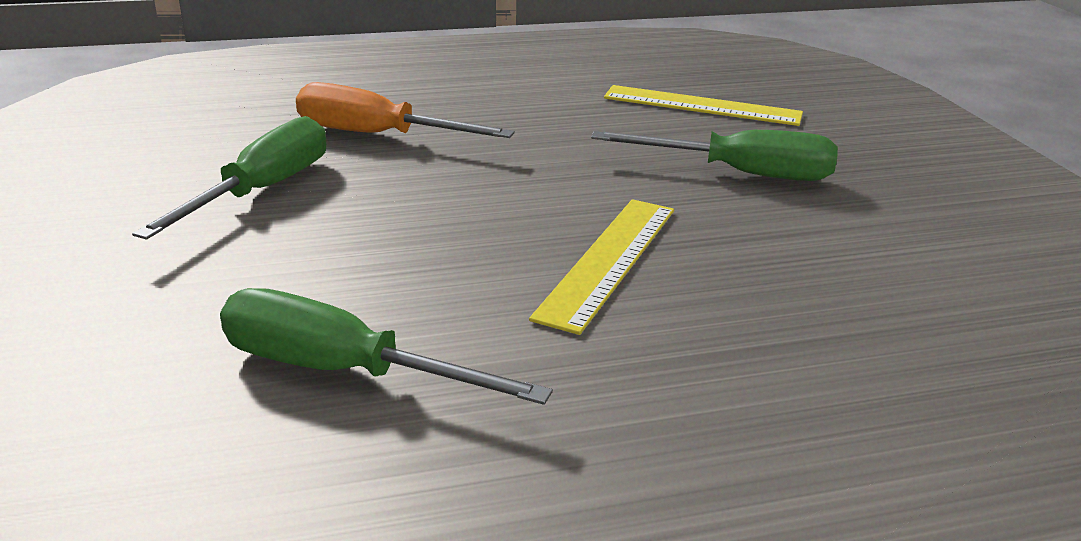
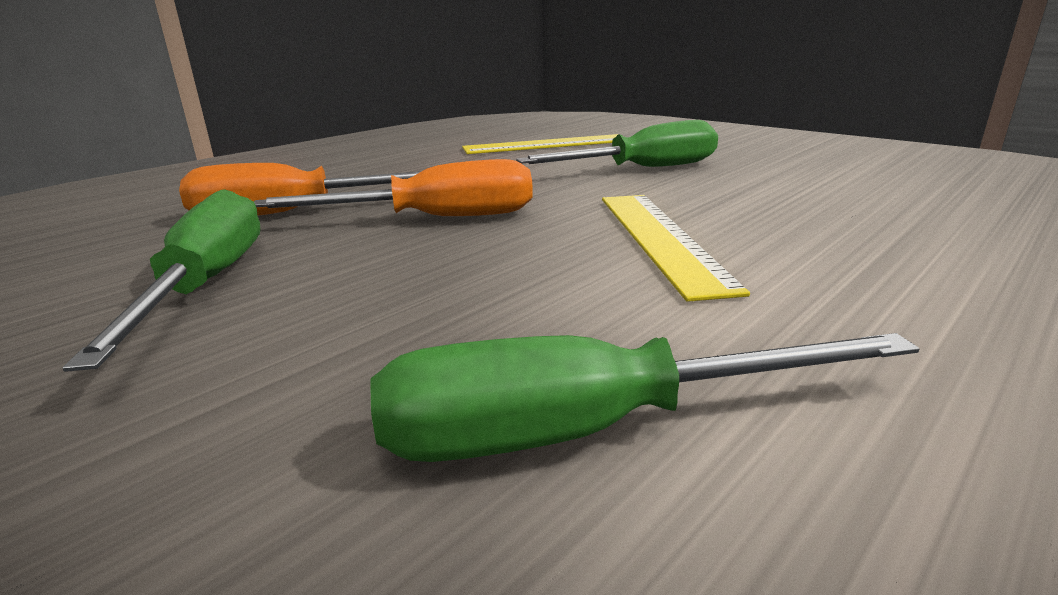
camera: 30 degrees left, 5 degrees down
(469, 177) = (434, 218): none -> orange screwdriver

